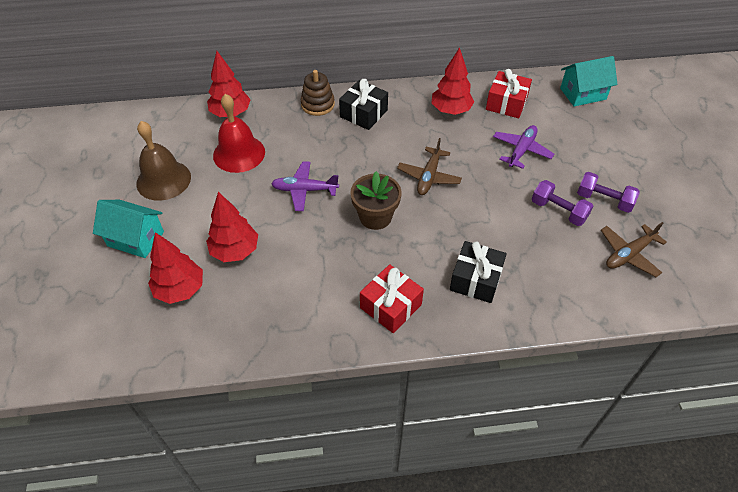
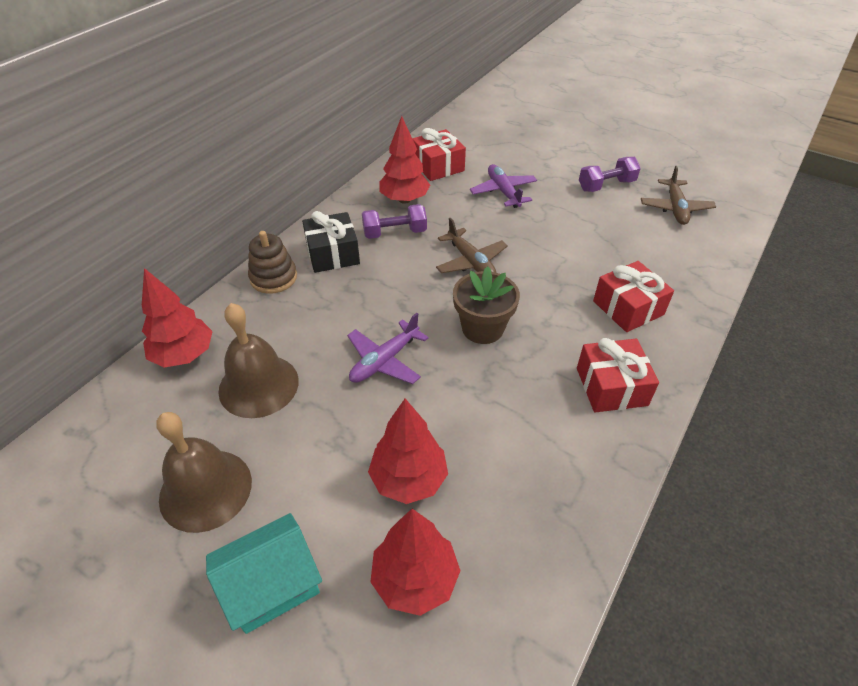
camera: 50 degrees left, 5 degrees down
(239, 153) = (258, 385): red bell -> brown bell
(475, 279) = (628, 308): black gift -> red gift
(558, 211) = (594, 214): purple dumbbell -> purple dumbbell (395, 233)
(583, 94) = (479, 126): turquoise house -> none

